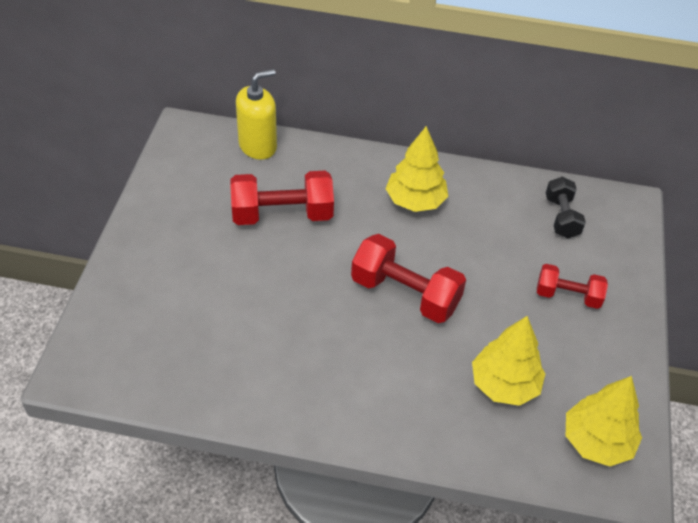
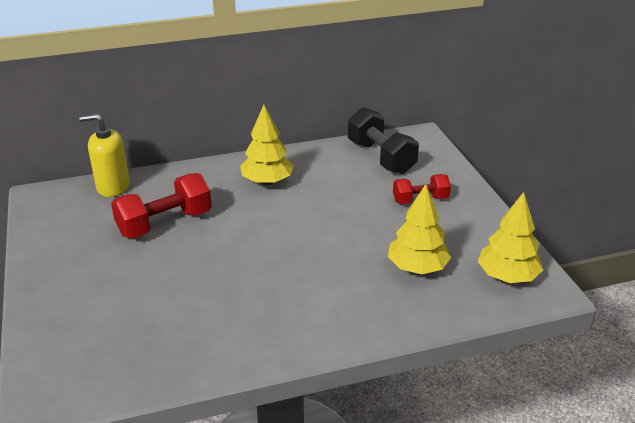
camera: 25 degrees left, 15 degrees down
(258, 146) = (113, 187): yellow soap dispenser -> yellow soap dispenser turned 120 degrees counterclockwise
(405, 294) = (301, 239): red dumbbell -> none
(561, 217) = (381, 157): black dumbbell -> black dumbbell, size x1.63

